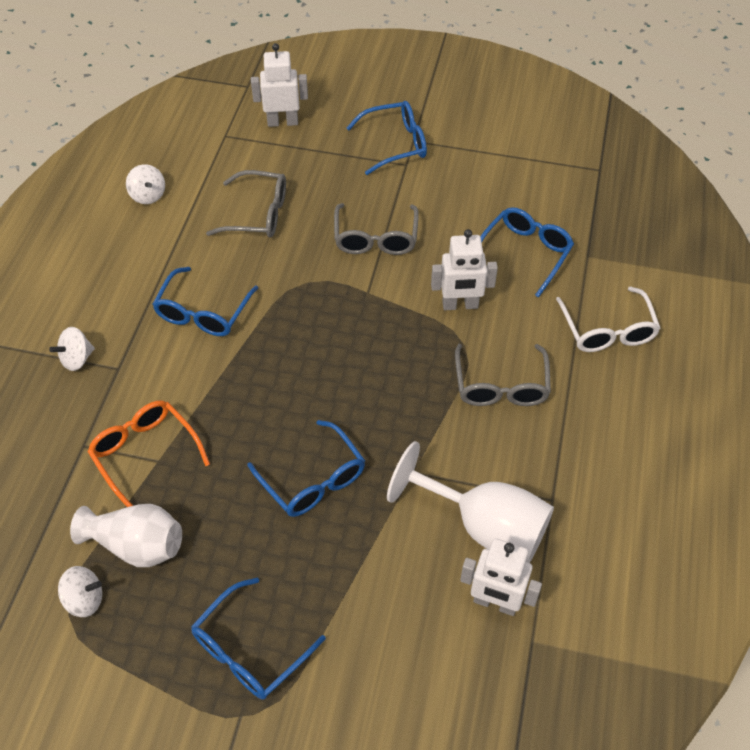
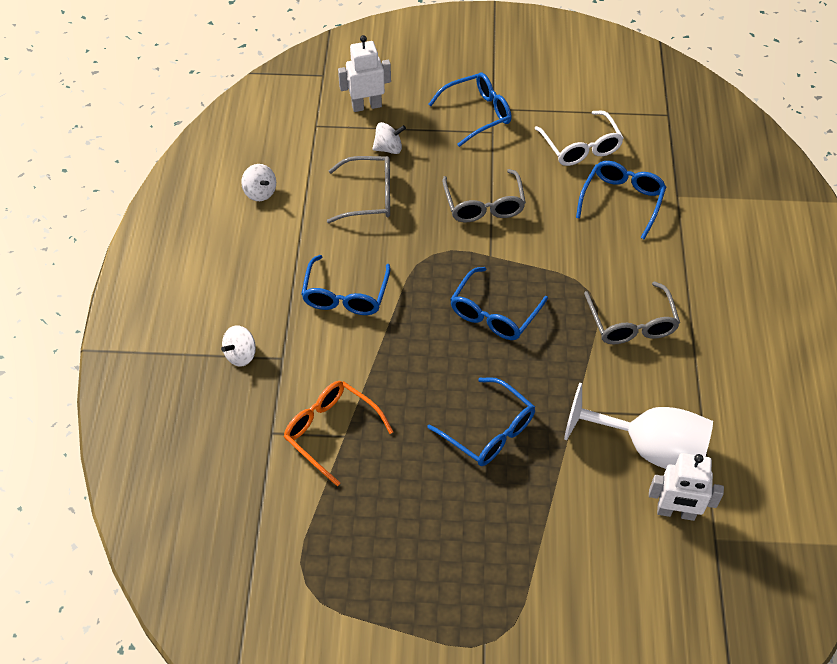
camera: 10 degrees left, 0 degrees up
(84, 599) = (316, 568): white spinning top -> white spinning top (388, 148)
(137, 545) = (348, 513): white vase -> none
(249, 650) = (476, 587): blue glasses -> blue glasses (494, 314)
(460, 305) = (576, 256): white robot -> none
(607, 330) = (711, 261): white glasses -> white glasses (581, 147)

